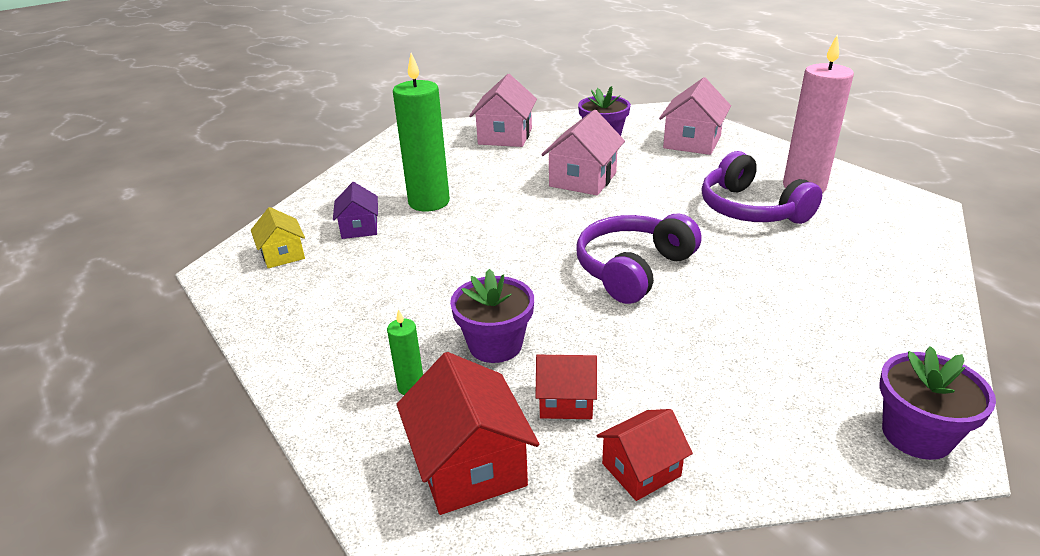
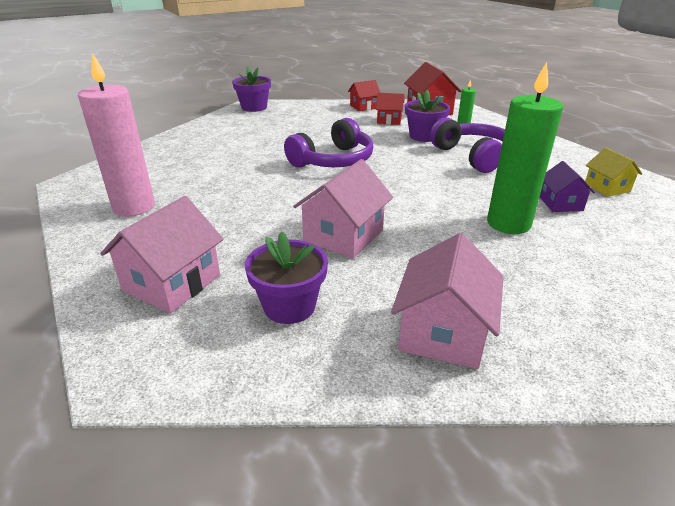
camera: 175 degrees left, 0 degrees up
(751, 209) = (208, 191): purple headphones -> purple headphones (473, 156)

